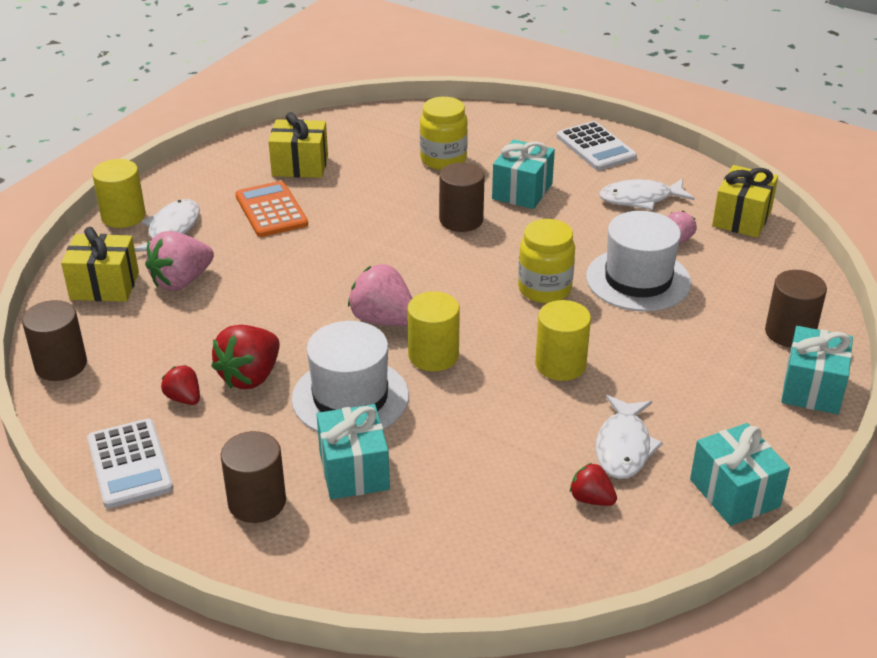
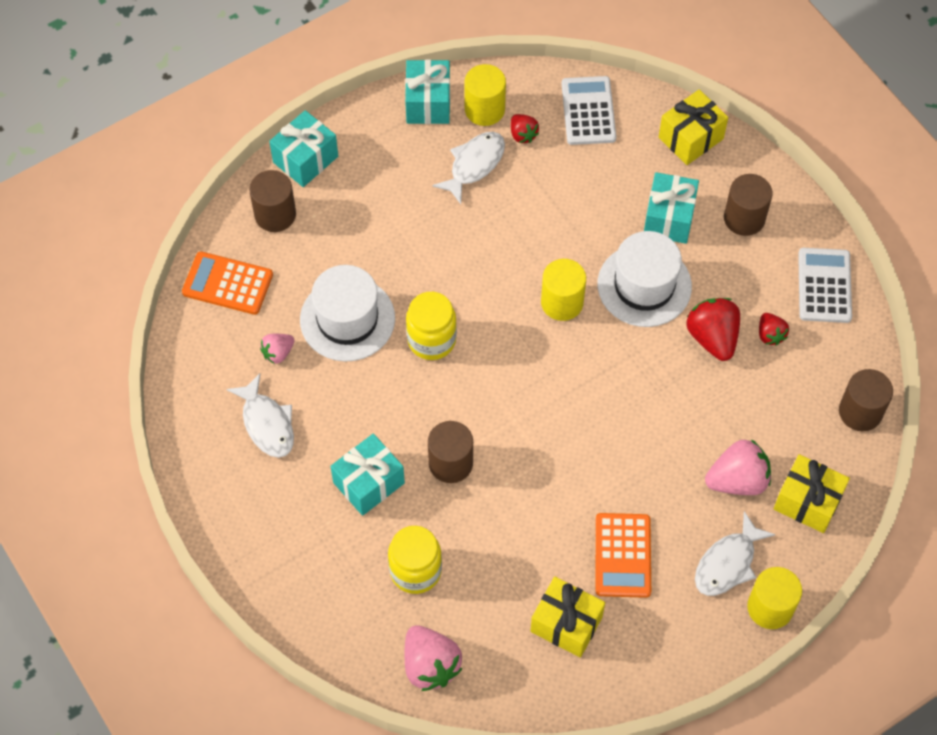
camera: 155 degrees left, 25 degrees up
(250, 376) = (712, 337): red strawberry -> red strawberry turned 75 degrees counterclockwise
(383, 320) = (583, 358): pink strawberry -> pink strawberry (430, 665)
(560, 364) = (470, 254): yellow cylinder -> yellow cylinder (484, 109)
(596, 147) = (249, 525): white calculator -> white calculator (588, 111)
(640, 199) = (267, 423): white fish -> white fish turned 45 degrees clockwise
(742, 218) = (199, 357): yellow gift -> yellow gift (690, 138)
(774, 270) = (227, 284): none -> orange calculator

